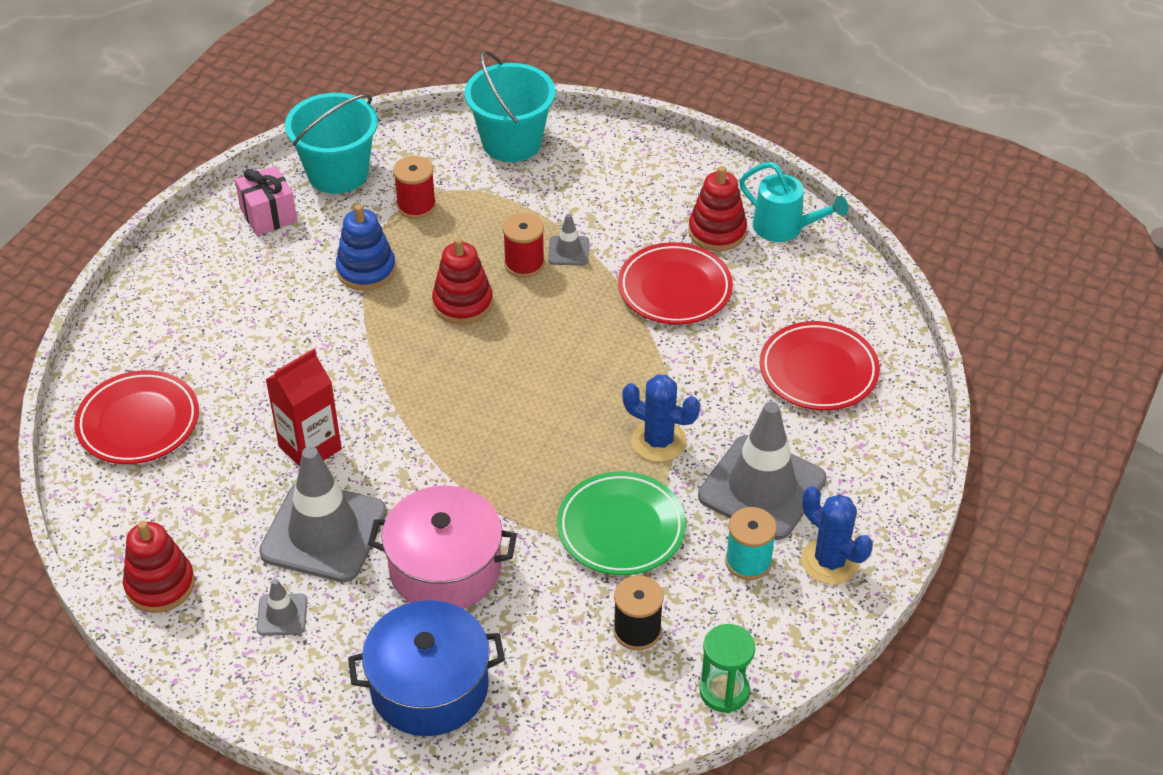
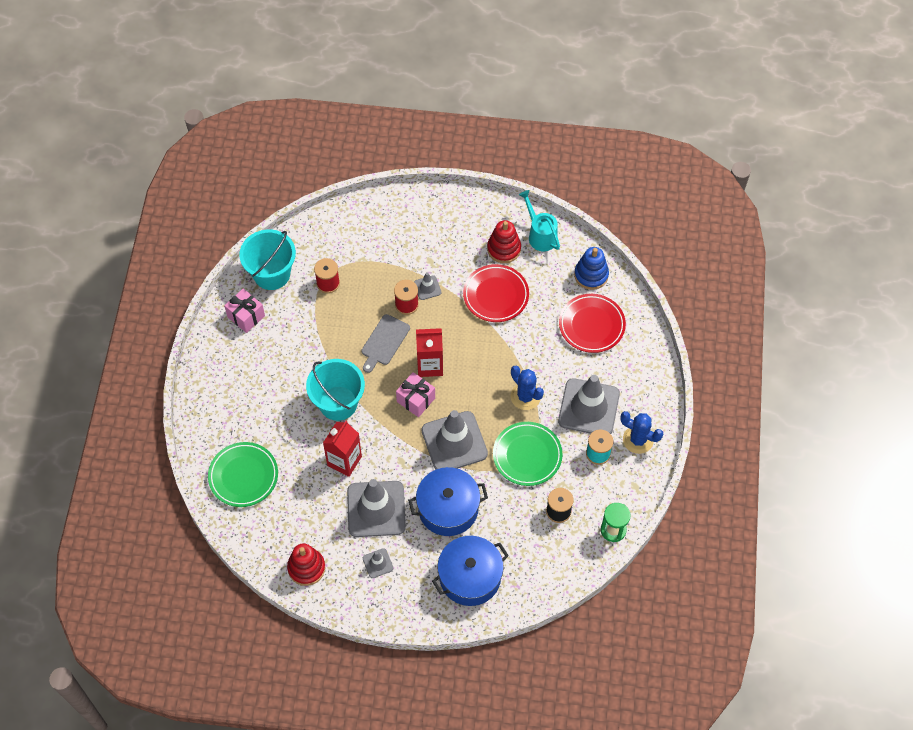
camera: 20 degrees left, 15 degrees up
(138, 422) = (243, 476): red plate -> green plate
(366, 270) = (320, 336): blue stacking toy -> blue stacking toy (591, 275)
(445, 568) = (448, 508): pink pot -> blue pot
(462, 303) = (384, 342): red stacking toy -> grey cutting board
(472, 395) = (416, 400): none -> pink gift
(505, 473) = (454, 442): none -> grey traffic cone
(511, 142) = (362, 220): turquoise bucket -> turquoise bucket (338, 403)
(520, 354) = (430, 365): none -> red carton
(658, 441) = (525, 396): blue cactus -> blue cactus turned 45 degrees clockwise
(785, 228) = (540, 235): turquoise watering can -> turquoise watering can turned 135 degrees counterclockwise

